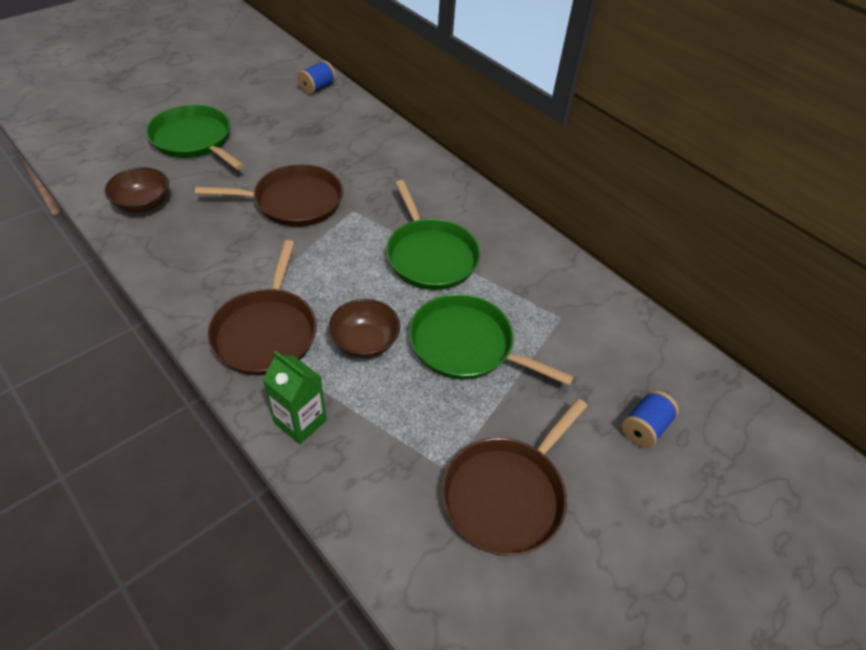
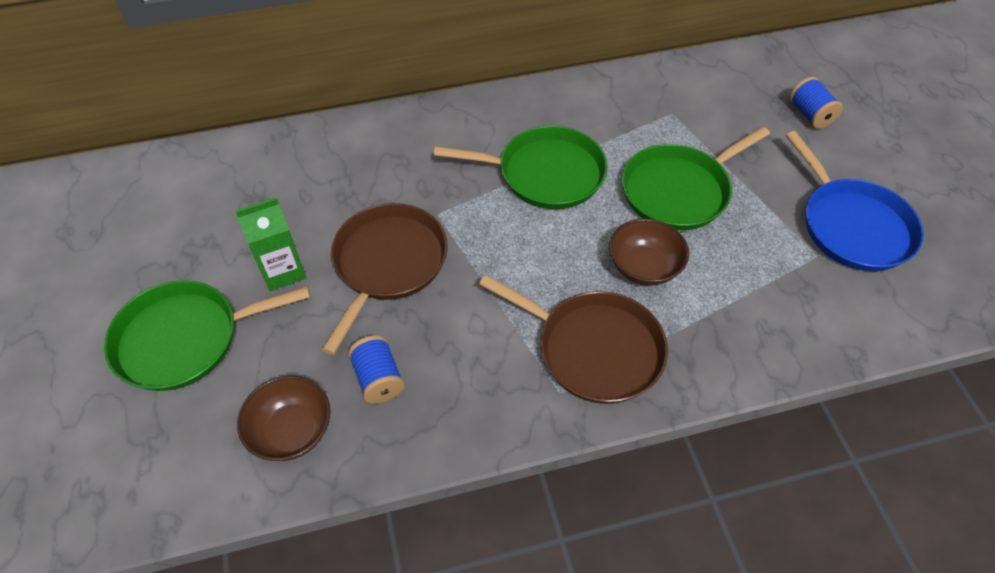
camera: 60 degrees left, 5 degrees up
(300, 421) = (728, 352): green carton -> green carton (283, 271)
(317, 88) = (169, 173): blue spool -> blue spool (378, 378)
(507, 494) = (852, 226): brown pan -> blue pan

